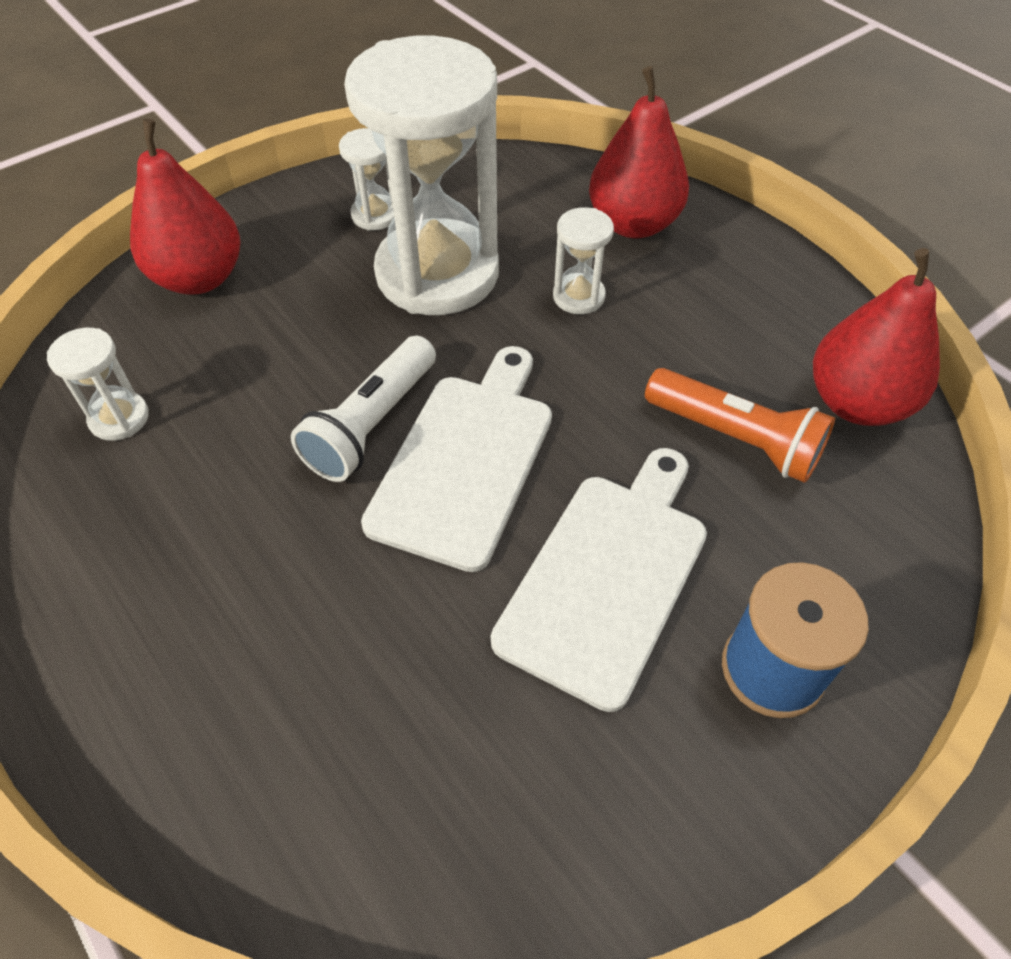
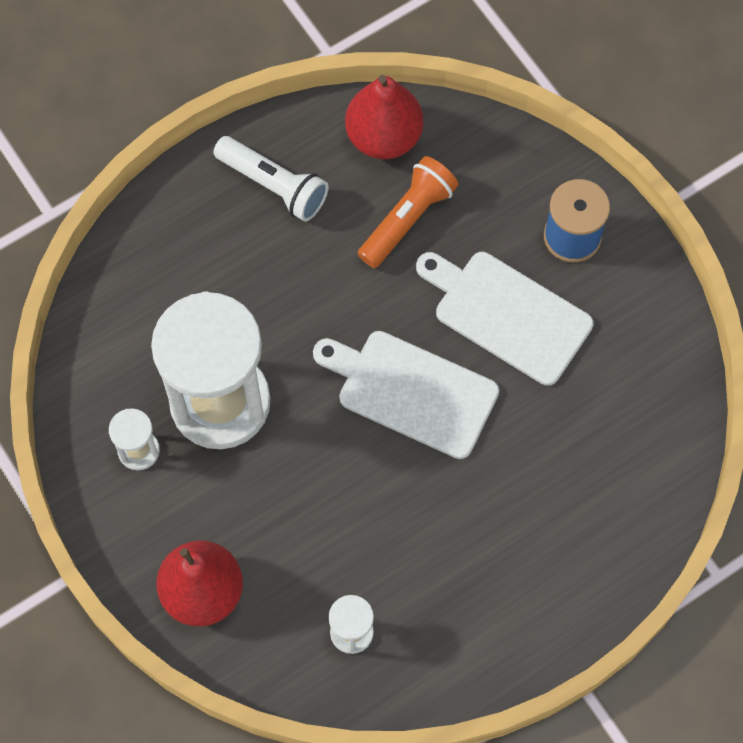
camera: 85 degrees left, 15 degrees up
(371, 424) = (374, 453): white flashlight -> white flashlight (274, 186)
(578, 296) = (259, 299): white hourglass -> none
(633, 224) = (178, 246): red pear -> none

